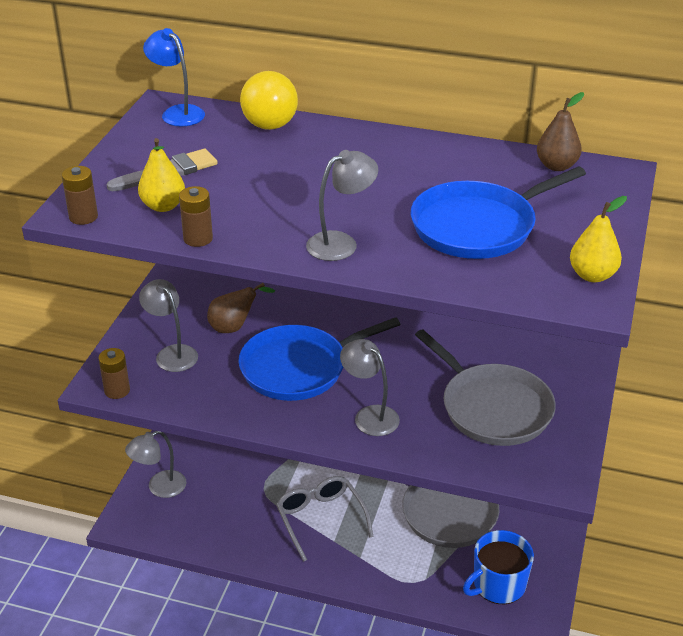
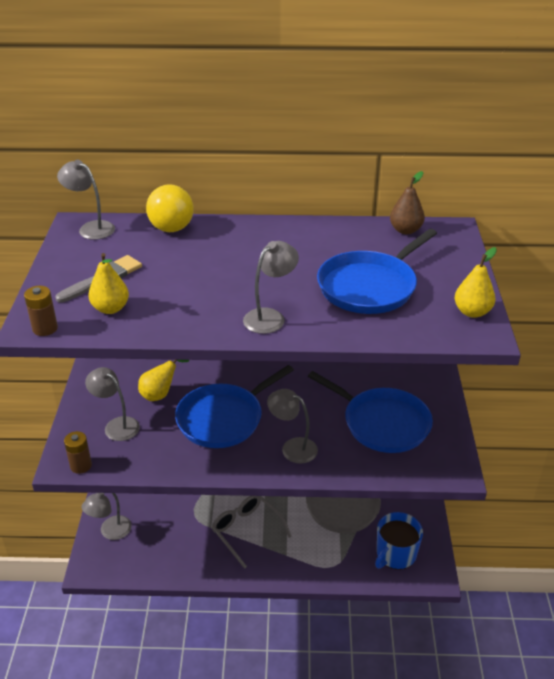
camera: 15 degrees left, 0 degrees up
(177, 112) = (91, 228): blue lamp -> grey lamp
(198, 238) = (151, 332): brown battery -> none
(234, 327) = (160, 394): brown pear -> yellow pear
(492, 408) = (382, 423): grey pan -> blue pan

